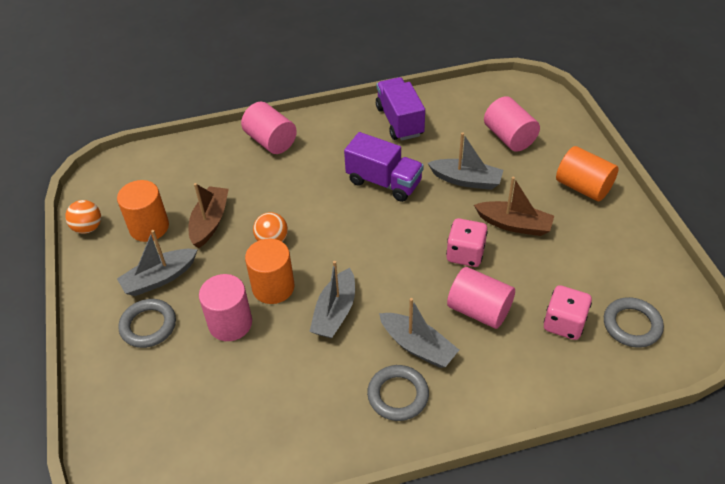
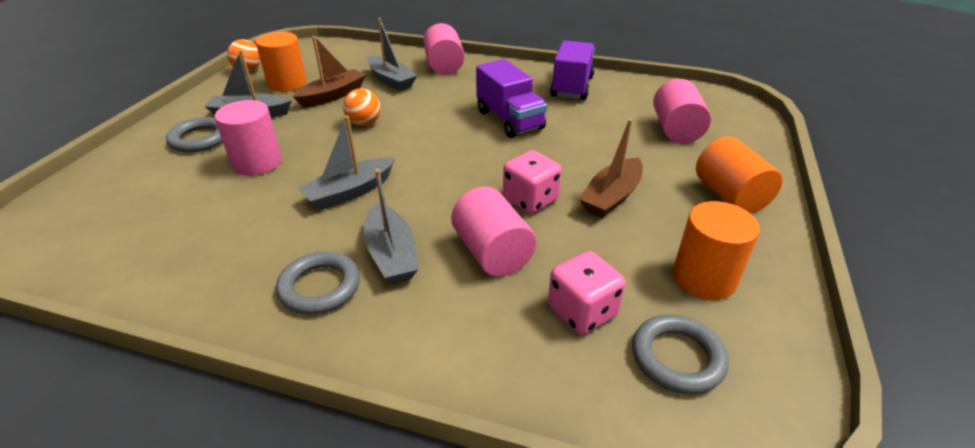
camera: 30 degrees right, 10 degrees down
(273, 287) = (323, 153): orange cylinder -> orange cylinder (704, 278)
(466, 180) = (594, 145): grey boat -> grey boat (391, 80)
(514, 224) = (611, 197): brown boat -> brown boat turned 75 degrees clockwise

